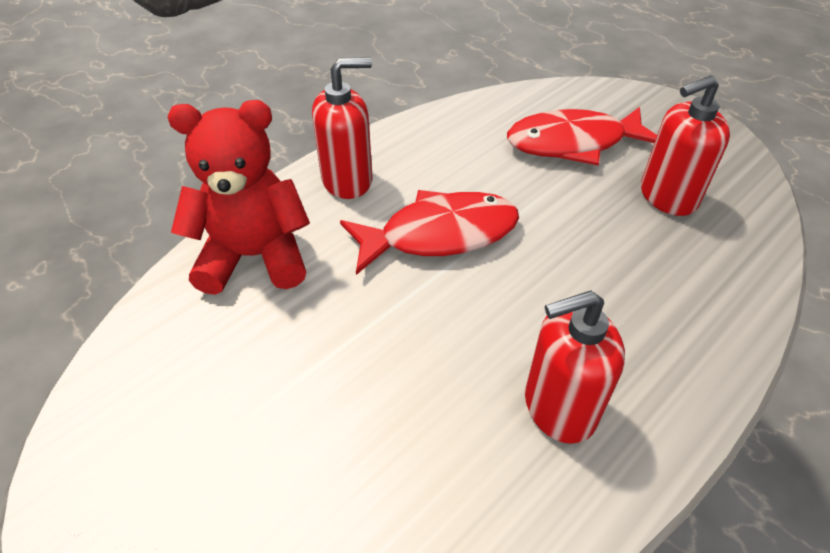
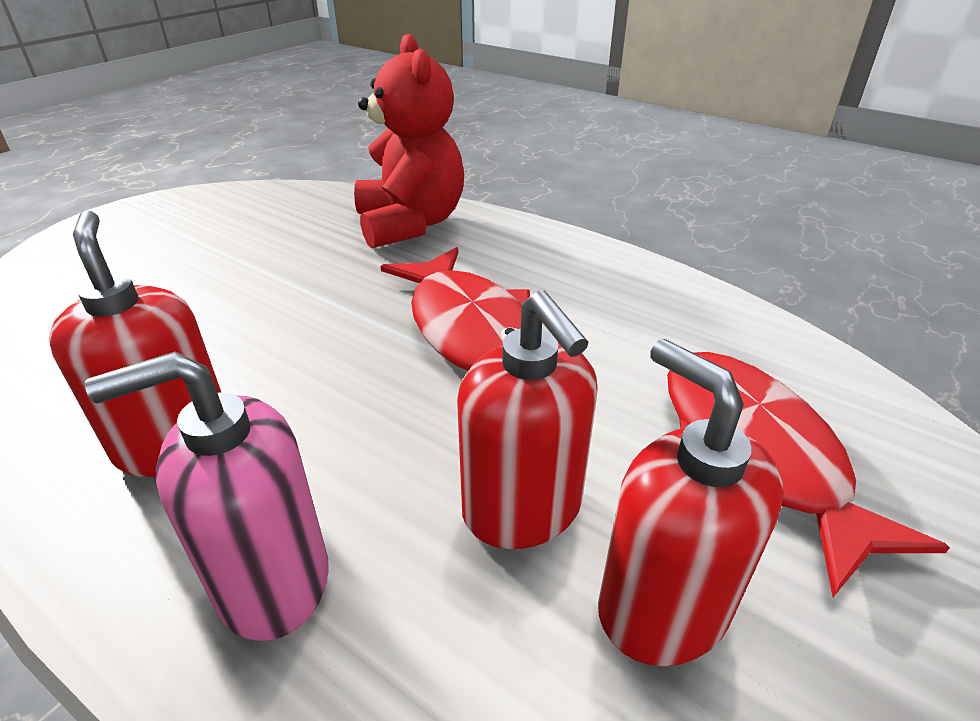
camera: 80 degrees right, 10 degrees down
(347, 180) = (545, 255): red soap dispenser -> red soap dispenser (523, 509)
(670, 338) = (272, 581): none -> pink soap dispenser

